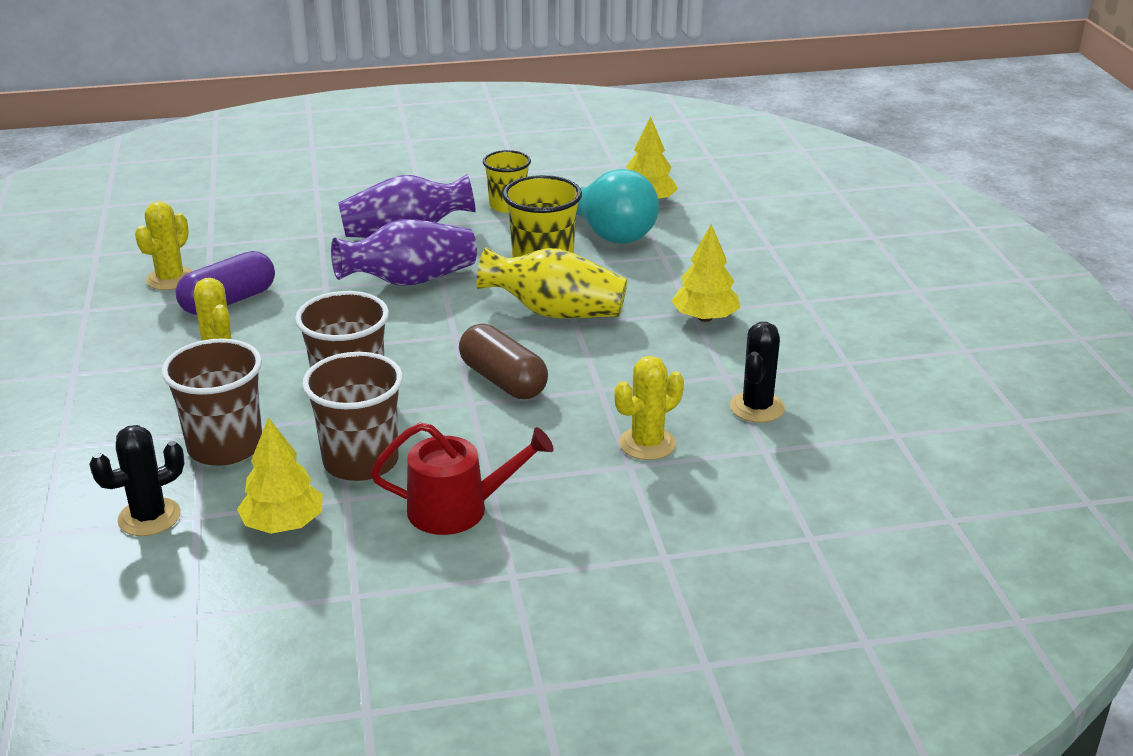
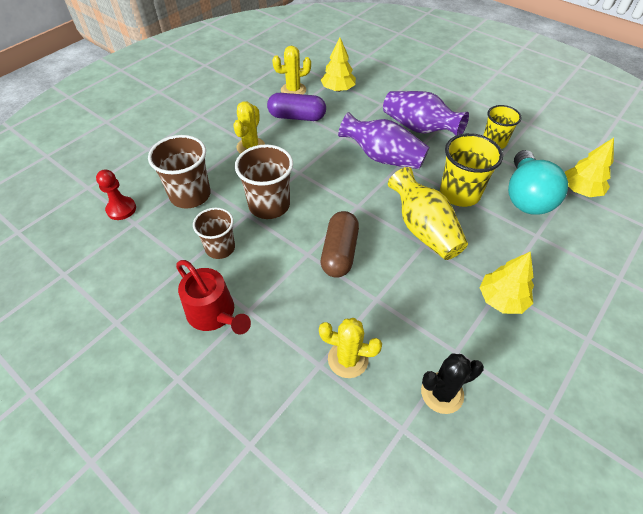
camera: 50 degrees right, 20 degrees up
(149, 517) = (121, 209): black cactus -> red pawn
(283, 524) = (150, 256): yellow tree -> yellow tree (338, 89)
(361, 461) = (220, 248): brown cup -> brown cup, size x0.66

